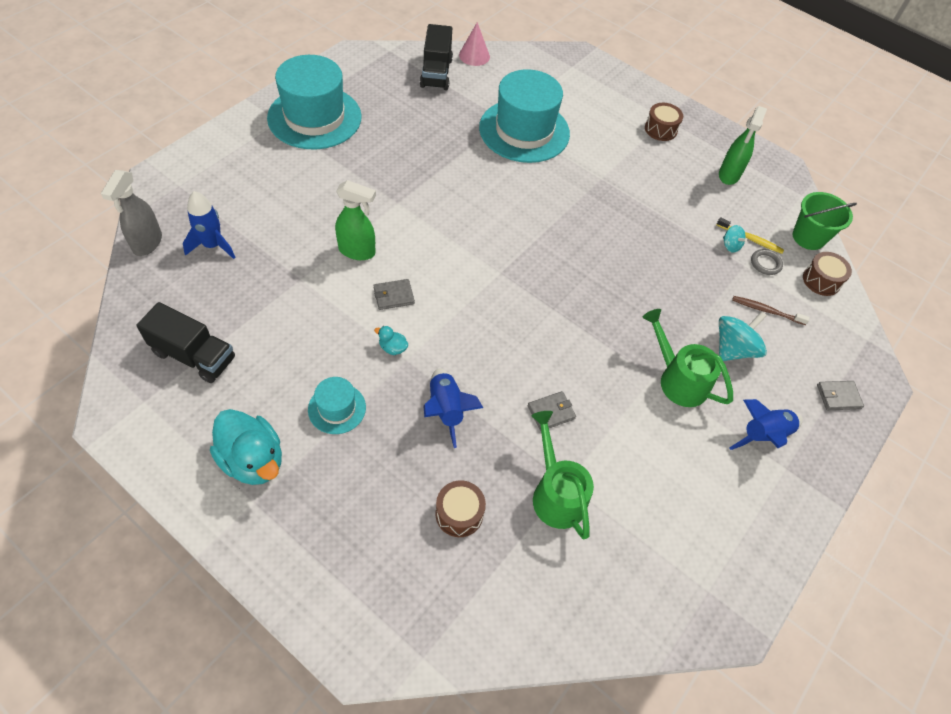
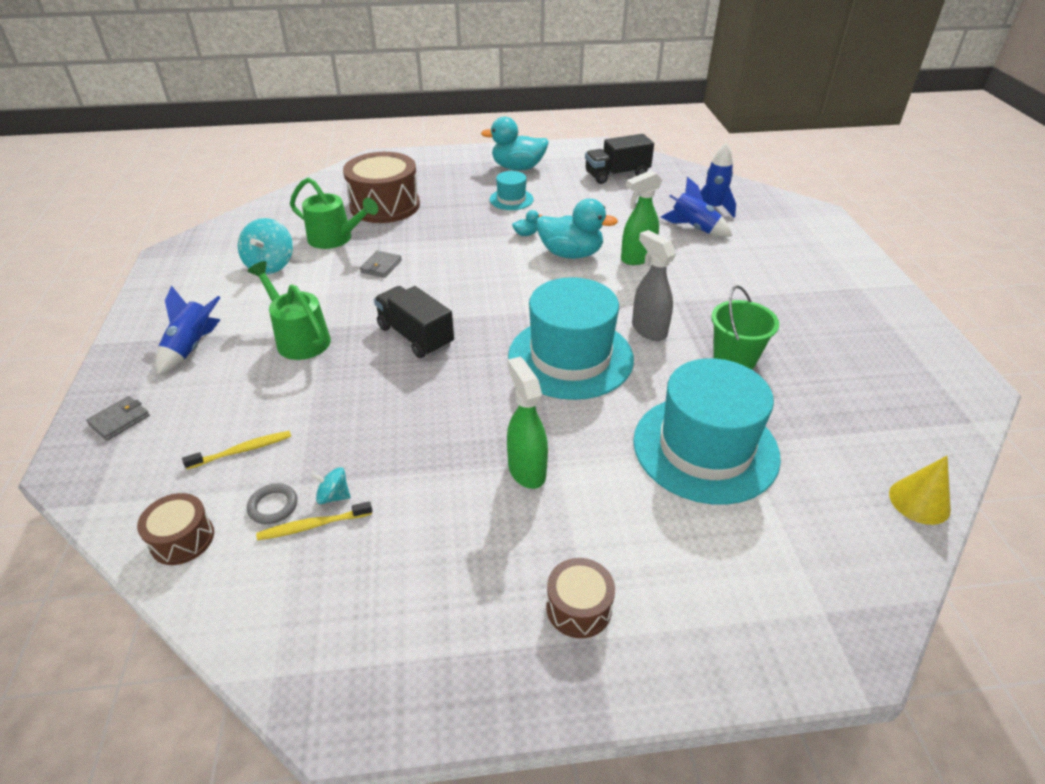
camera: 140 degrees right, 15 degrees down
(147, 243) = (741, 189): grey spray bottle -> grey spray bottle (648, 330)
(314, 117) = (851, 309): turquoise hat -> turquoise hat (570, 357)
(393, 296) = (571, 254): grey wallet -> turquoise duck
(436, 73) = (891, 437): black truck -> black truck (415, 336)
(446, 410) = (450, 231): blue rocket -> blue rocket (694, 228)
(459, 513) = (385, 205): brown drum -> brown drum, size x1.98
(474, 56) = (919, 501): pink cone -> yellow cone
(677, 379) = (298, 338): green watering can -> green watering can turned 135 degrees counterclockwise
(729, 175) = (413, 610): green spray bottle -> green spray bottle (526, 470)
(733, 349) = (259, 391): turquoise spinning top -> turquoise spinning top (270, 265)
(766, 310) = (242, 450): brown toothbrush -> yellow toothbrush
(808, 237) = (227, 596): green bucket -> green bucket (734, 359)

